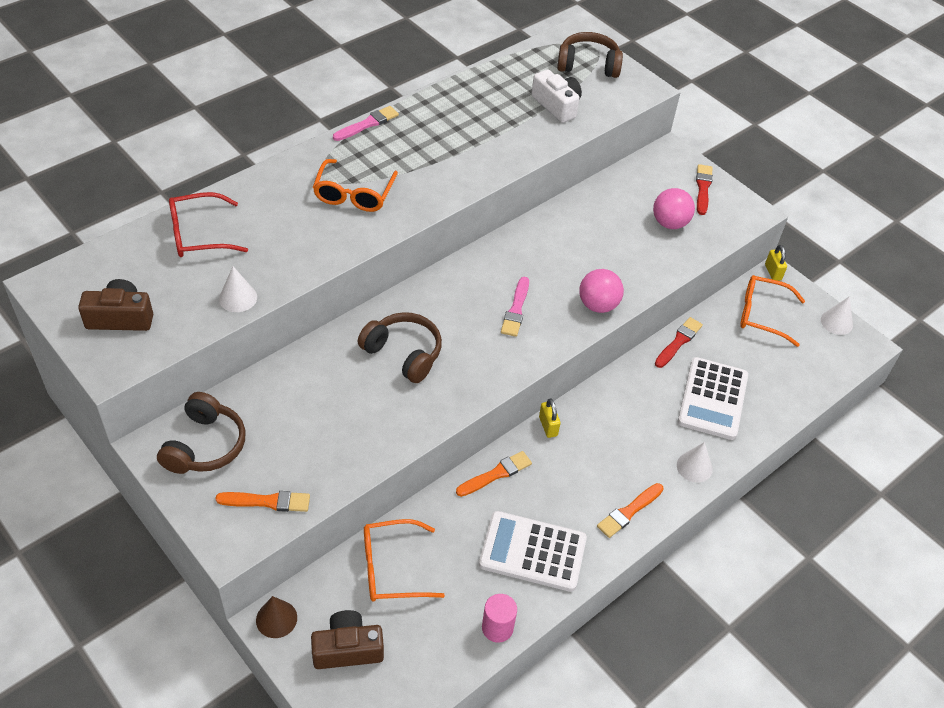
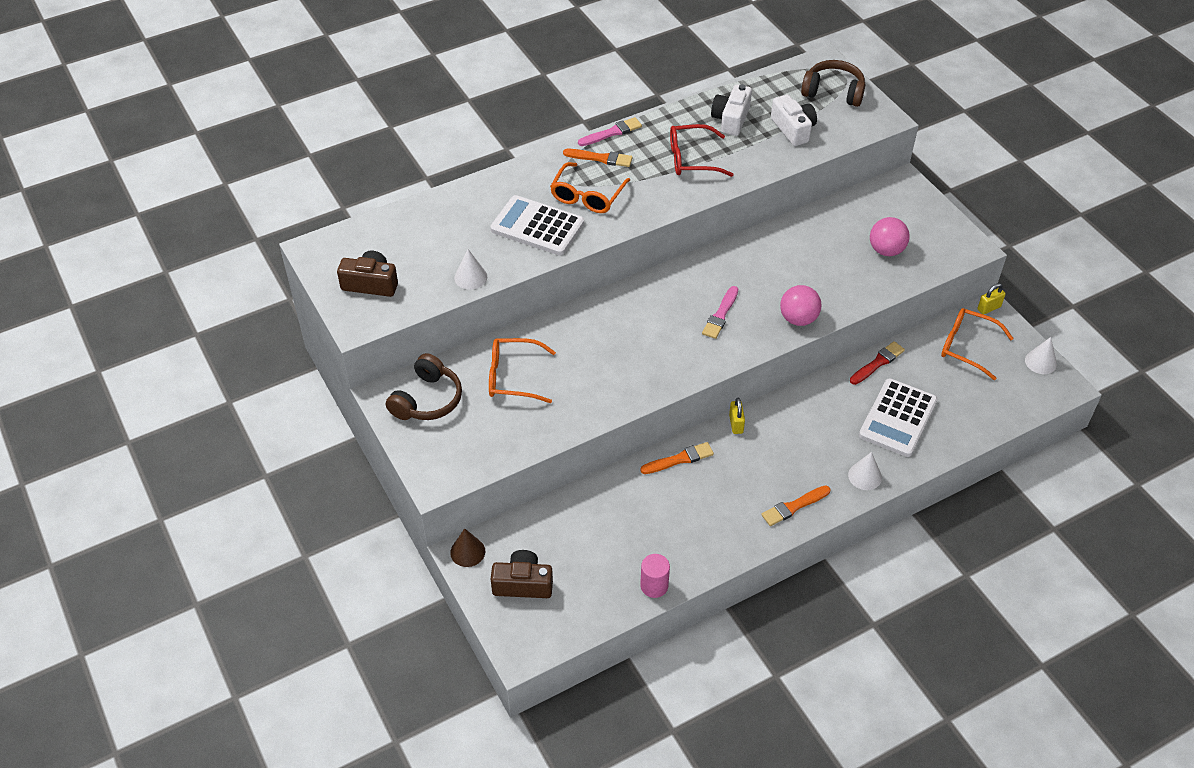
camera: 15 degrees right, 0 degrees up
(198, 235) = (446, 219): red glasses -> red glasses (692, 159)
(267, 501) = (472, 451): orange brush -> orange brush (600, 158)
(391, 568) = (572, 525): orange glasses -> orange glasses (513, 377)
(403, 353) = (610, 342): brown headphones -> none
(490, 100) = (731, 119): none -> white camera
(532, 552) = (698, 528): white calculator -> white calculator (537, 226)
(703, 188) = (928, 220): red brush -> none
(773, 272) = (989, 308): yellow padlock -> yellow padlock turned 60 degrees clockwise

